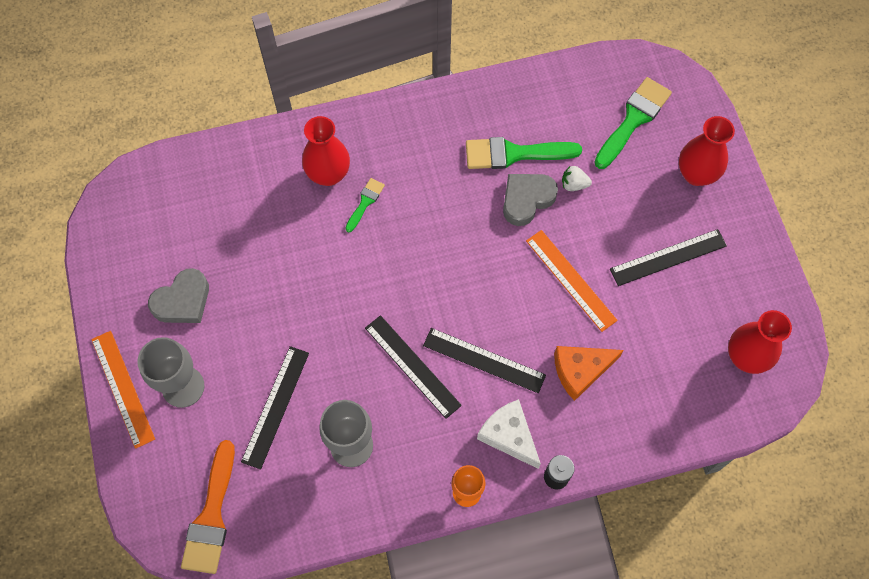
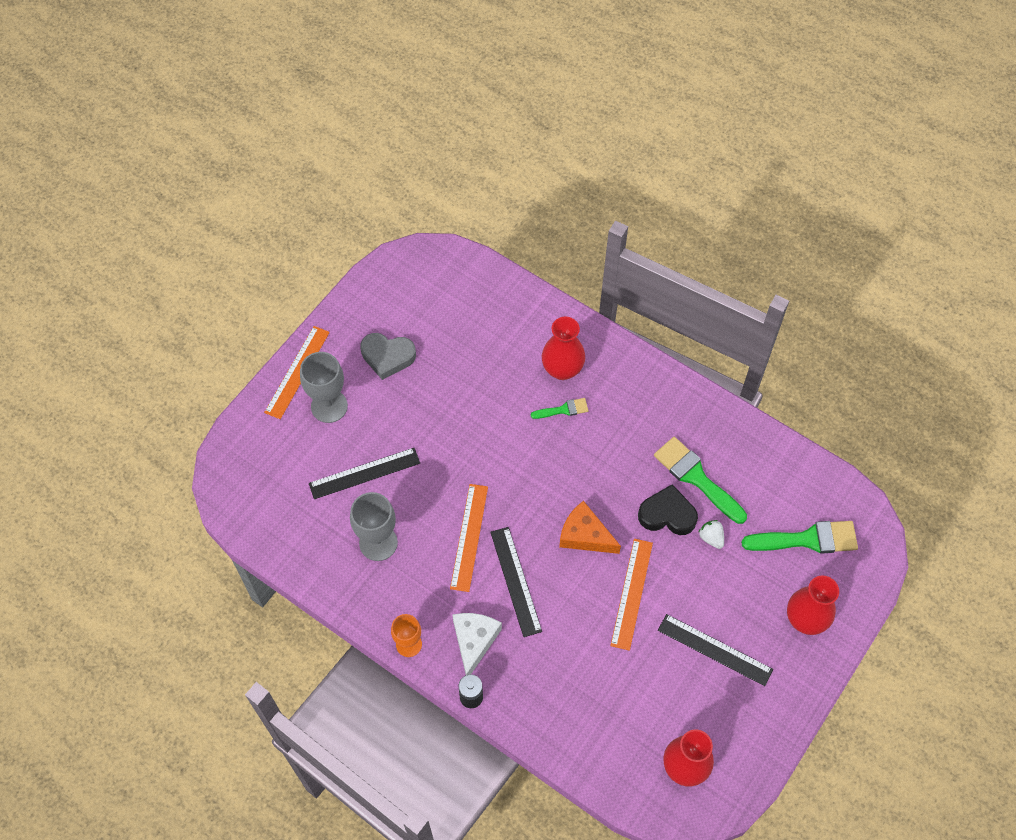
camera: 50 degrees right, 5 degrees down
(211, 516) = (258, 495): orange brush -> none
(412, 366) = (469, 537): black ruler -> orange ruler
(526, 199) = (667, 514): grey heart -> black heart
(580, 371) = (566, 654): orange cheese -> orange cheese (585, 535)

